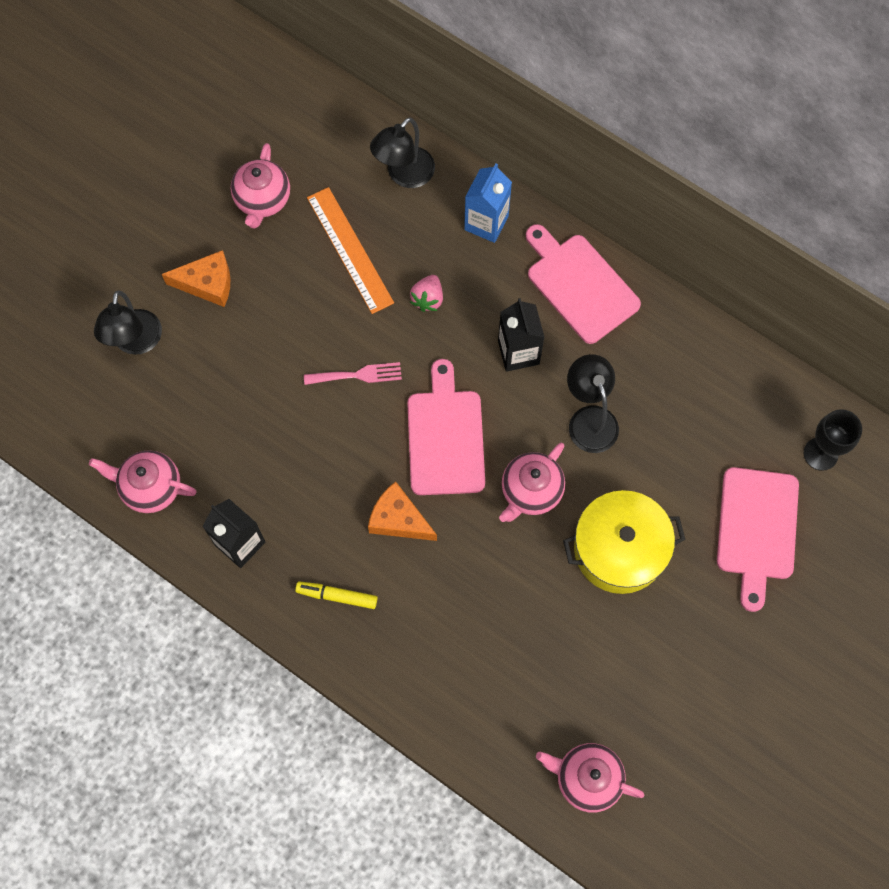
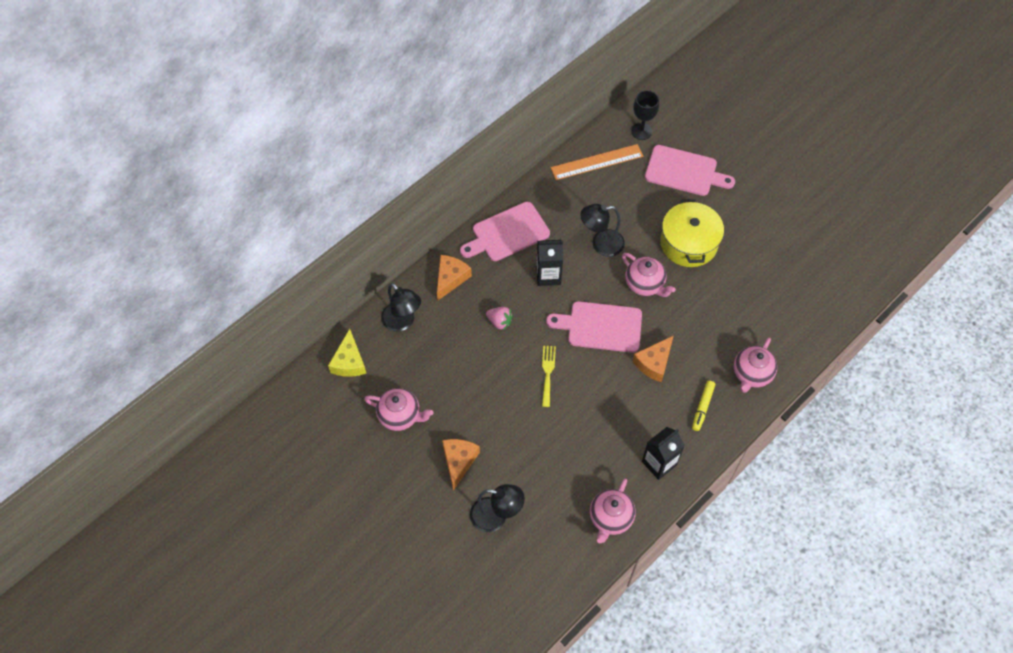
camera: 80 degrees left, 10 degrees down
(332, 123) = (349, 362): none -> yellow cheese
(350, 249) = (452, 364): orange ruler -> orange ruler (597, 162)
(358, 375) = (547, 372): pink fork -> yellow fork
(486, 223) = (450, 278): blue carton -> orange cheese
(586, 779) = (829, 285): pink teapot -> pink teapot (751, 374)

